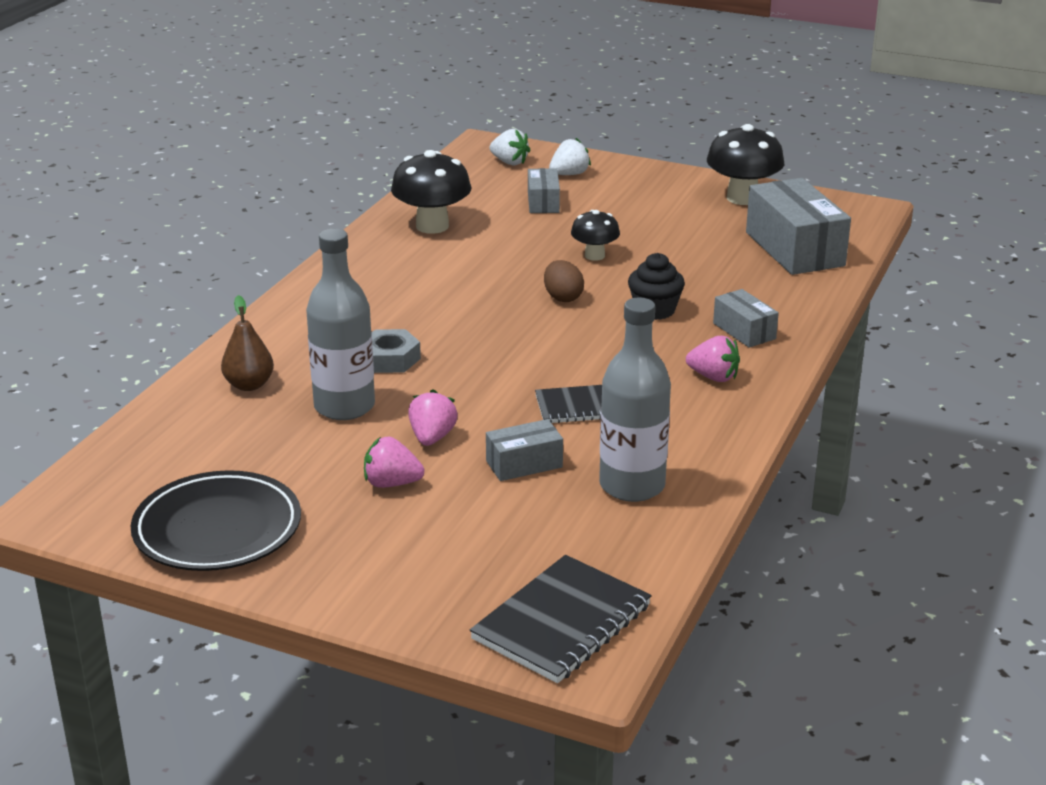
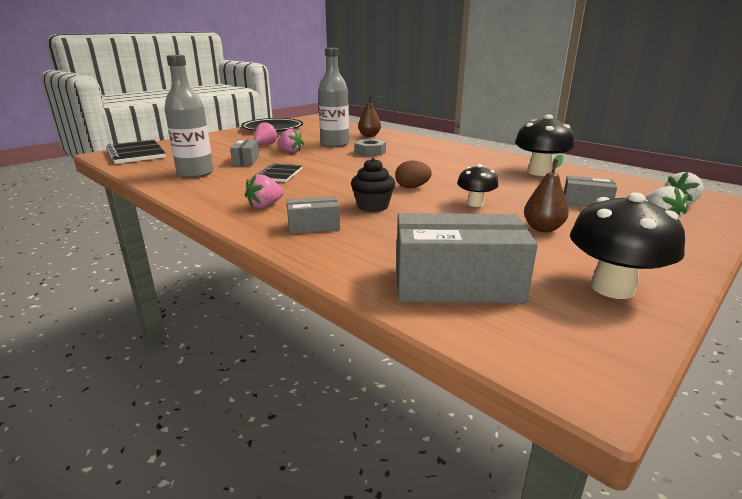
camera: 110 degrees right, 5 degrees down
(642, 221) = (542, 228): none -> brown pear

